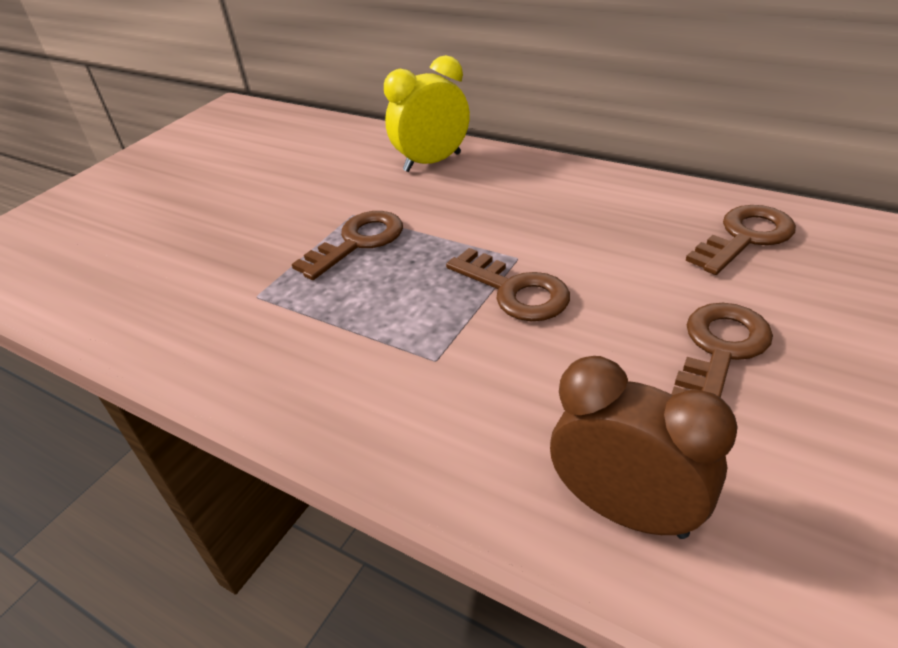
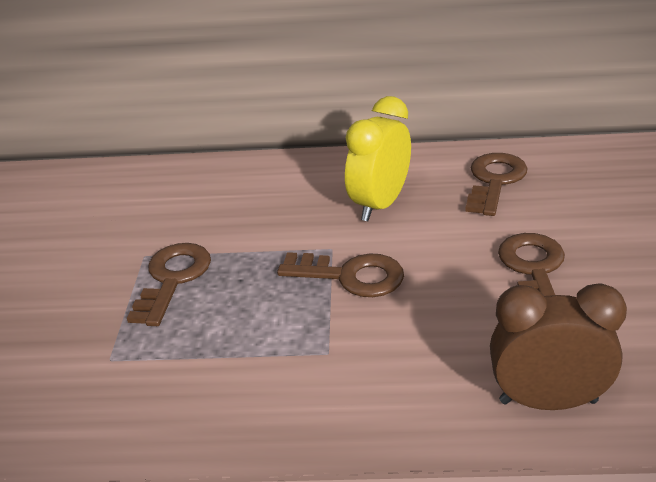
camera: 30 degrees left, 5 degrees down
(432, 162) = (185, 186): yellow clock -> yellow clock (380, 205)

